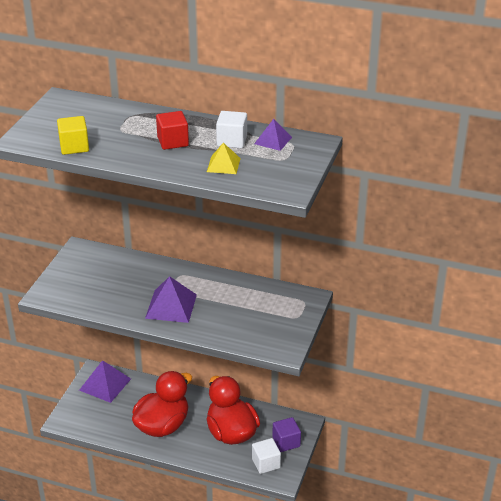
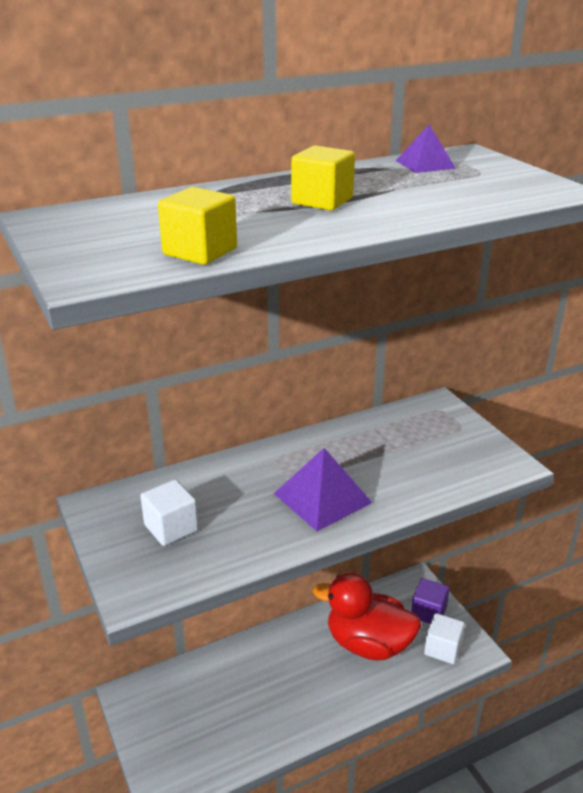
camera: 45 degrees left, 5 degrees down
(105, 384) = (159, 700): purple pyramid -> none
(162, 425) = (290, 695): red duck -> none
(173, 141) = (322, 201): red cube -> yellow cube
(223, 165) = (437, 197): yellow pyramid -> none
(232, 141) = (386, 178): white cube -> white cube (171, 528)

